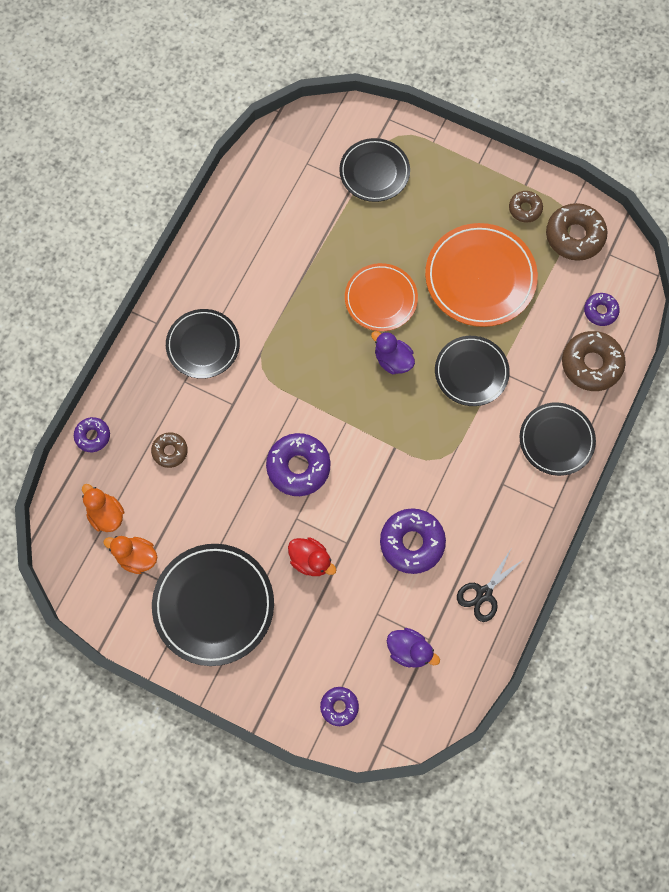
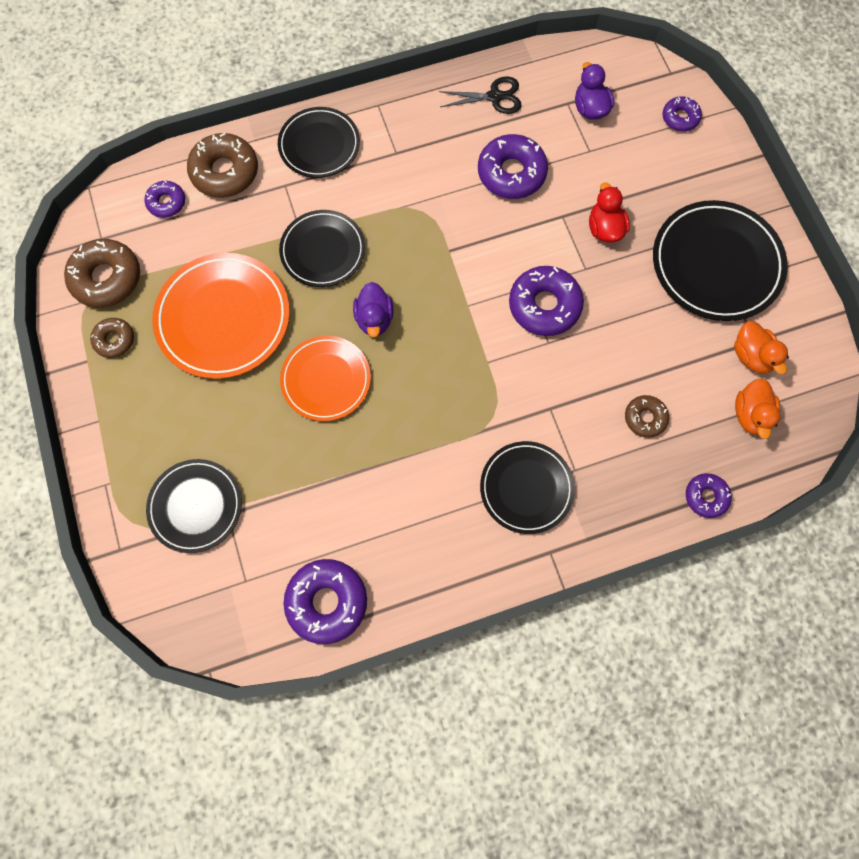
camera: 135 degrees left, 0 degrees up
(253, 192) = (327, 601): none -> purple donut

